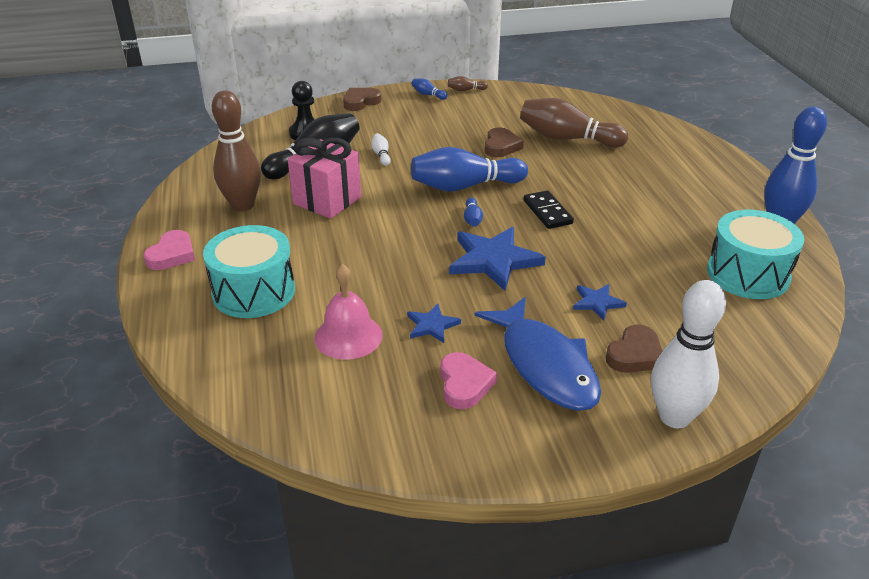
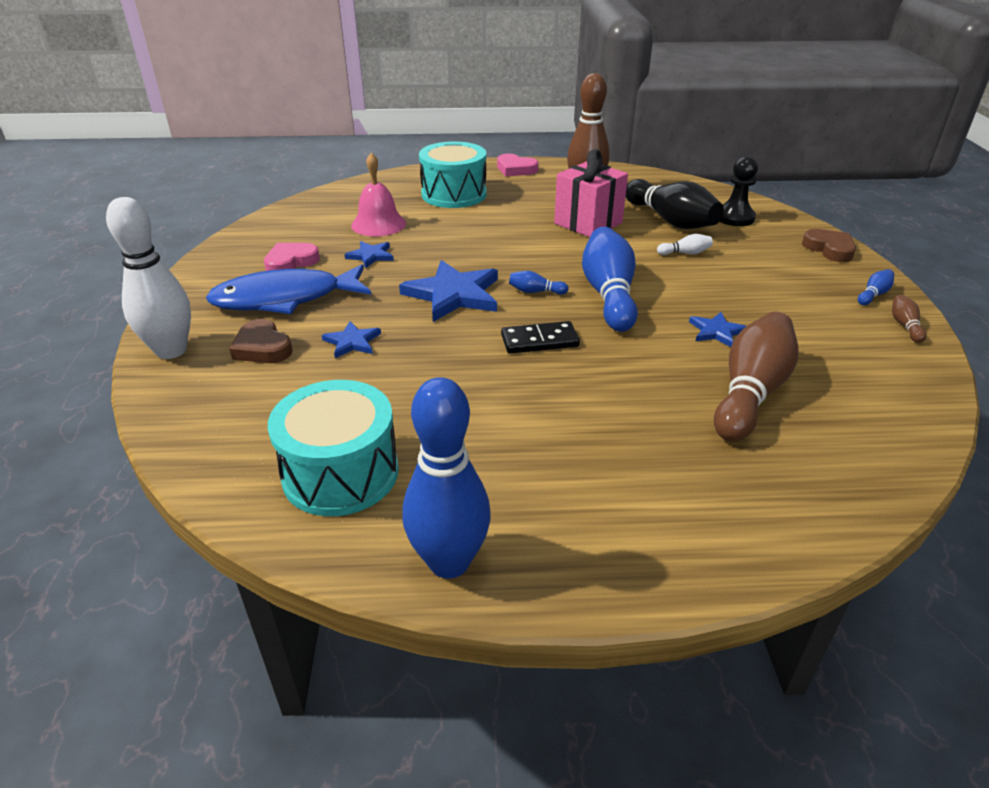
camera: 100 degrees right, 0 degrees up
(464, 384) = (291, 262): pink heart -> pink heart turned 135 degrees clockwise
(501, 146) = (716, 331): brown heart -> blue star

